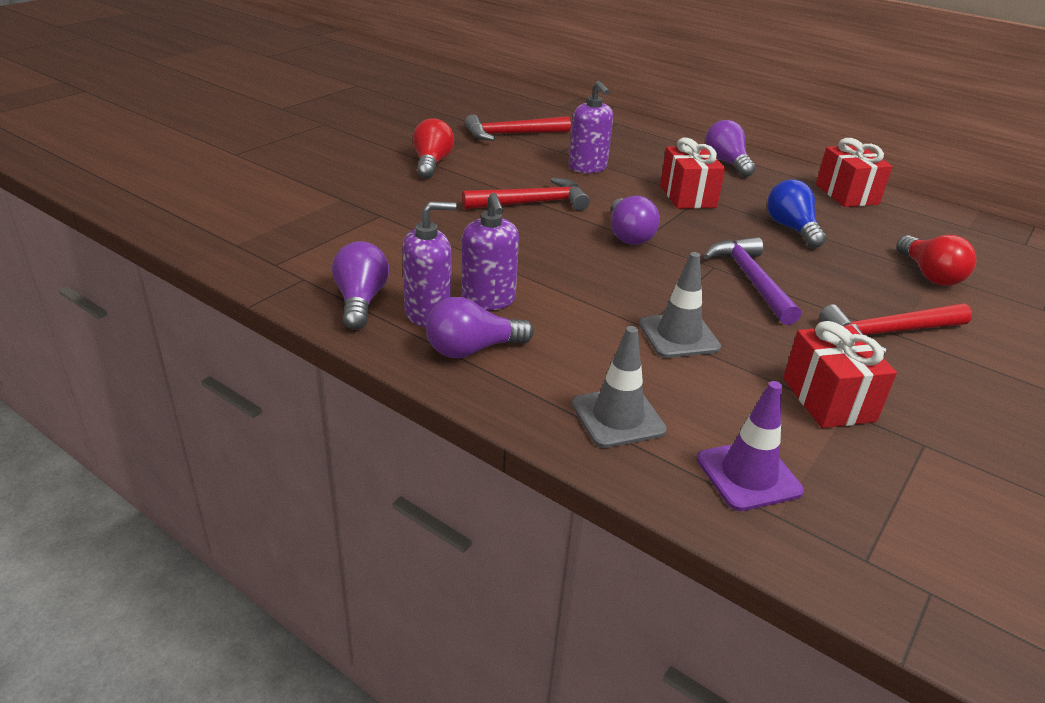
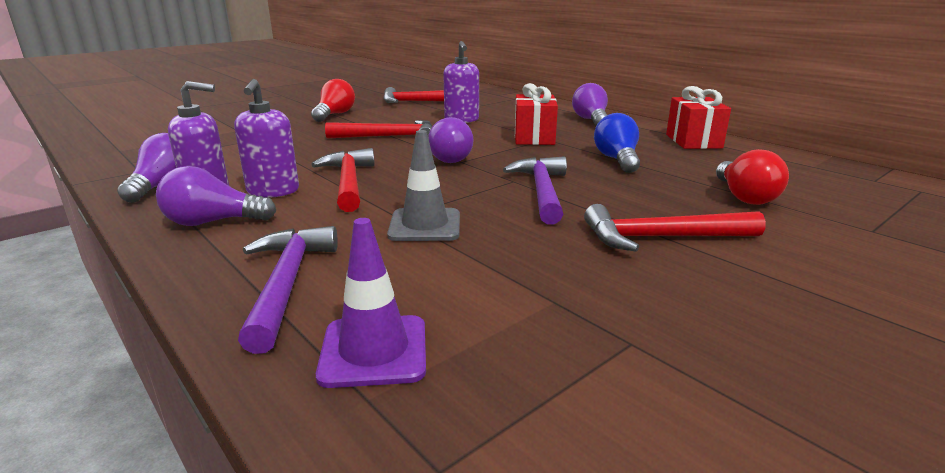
camera: 15 degrees right, 10 degrees down
(554, 281) = (348, 182): none -> red hammer
(618, 417) = (286, 283): grey traffic cone -> purple hammer
(828, 399) = (541, 288): red gift -> none

